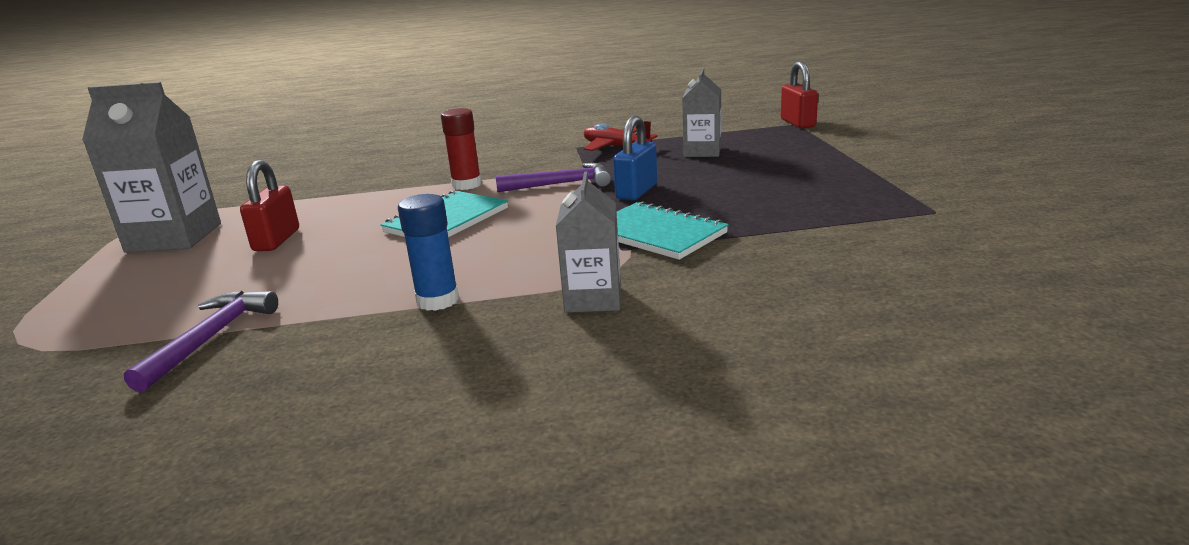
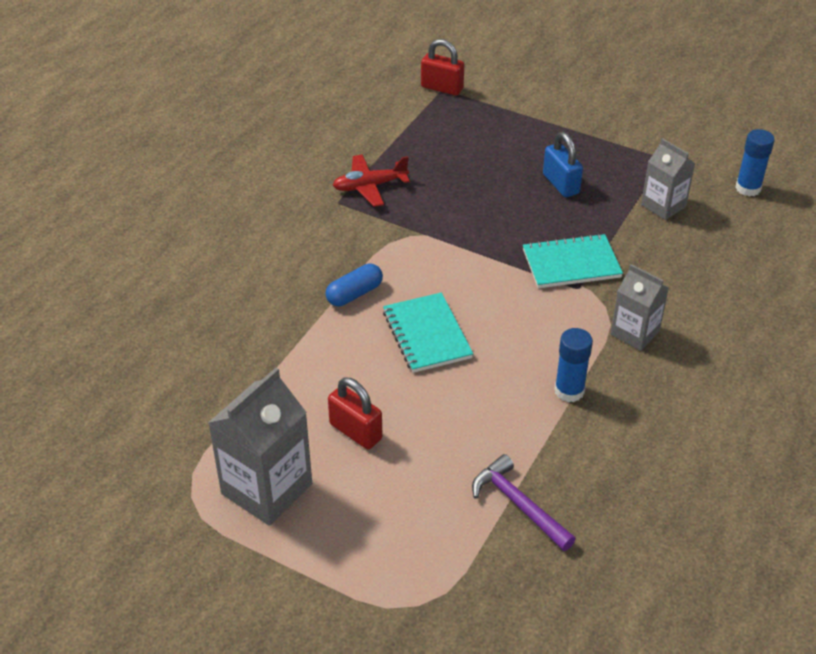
camera: 55 degrees left, 20 degrees up
(466, 185) = (354, 294): red glue stick -> blue capsule
(561, 184) = (421, 252): purple hammer -> none
(636, 191) = (485, 231): blue padlock -> blue padlock (560, 184)
(702, 152) = (442, 160): grey carton -> grey carton (663, 205)
(1011, 266) = (748, 188): none -> blue glue stick

